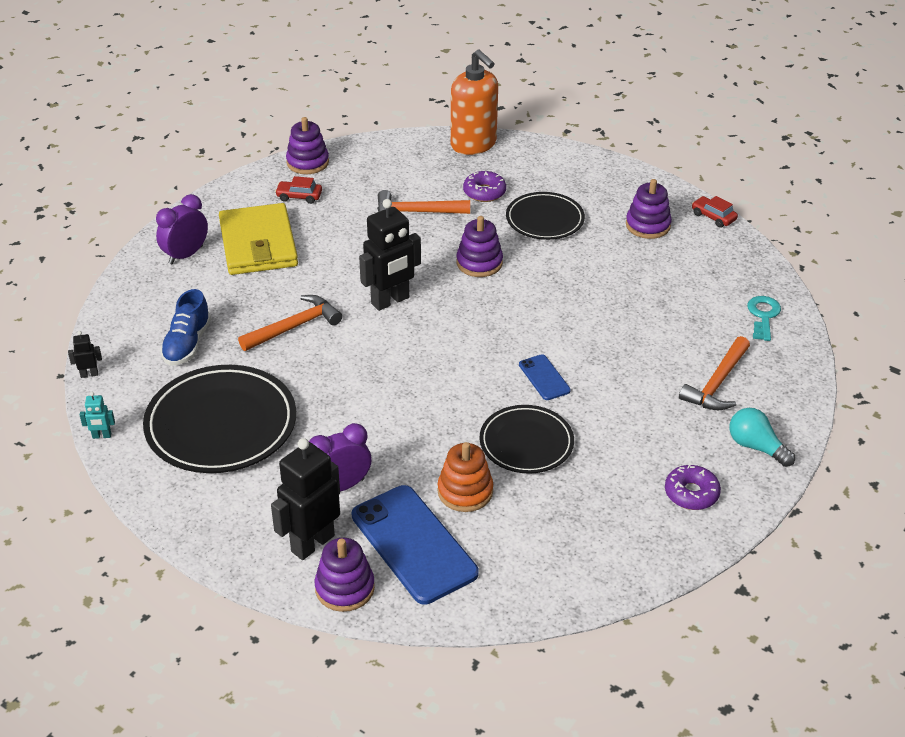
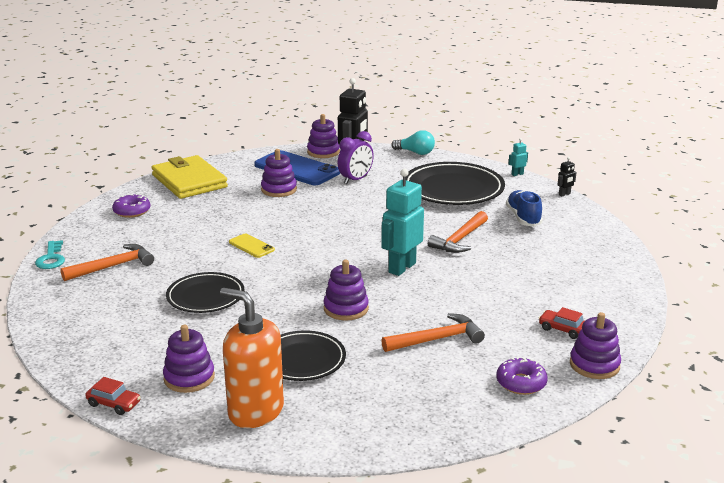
camera: 160 degrees right, 15 degrees down
(185, 255) = (598, 265): purple clock -> none
(258, 244) = (551, 284): yellow wallet -> yellow wallet (189, 181)
(299, 196) = (563, 329): red car -> red car turned 135 degrees counterclockwise
(390, 301) = (401, 268): black robot -> turquoise robot
(465, 491) = (279, 190): orange stacking toy -> purple stacking toy
(473, 144) = (433, 432): orange soap dispenser -> orange soap dispenser (255, 411)
(484, 192) = (382, 375): purple donut -> purple donut (521, 383)
(526, 443) = (250, 214): black plate -> black plate (205, 296)
(544, 377) = (251, 246): blue phone -> yellow phone
(717, 383) = (113, 266): orange hammer -> orange hammer turned 45 degrees clockwise
(756, 447) = (85, 238): turquoise light bulb -> turquoise light bulb (415, 152)
(763, 316) = (67, 319): turquoise key -> turquoise key (51, 258)

